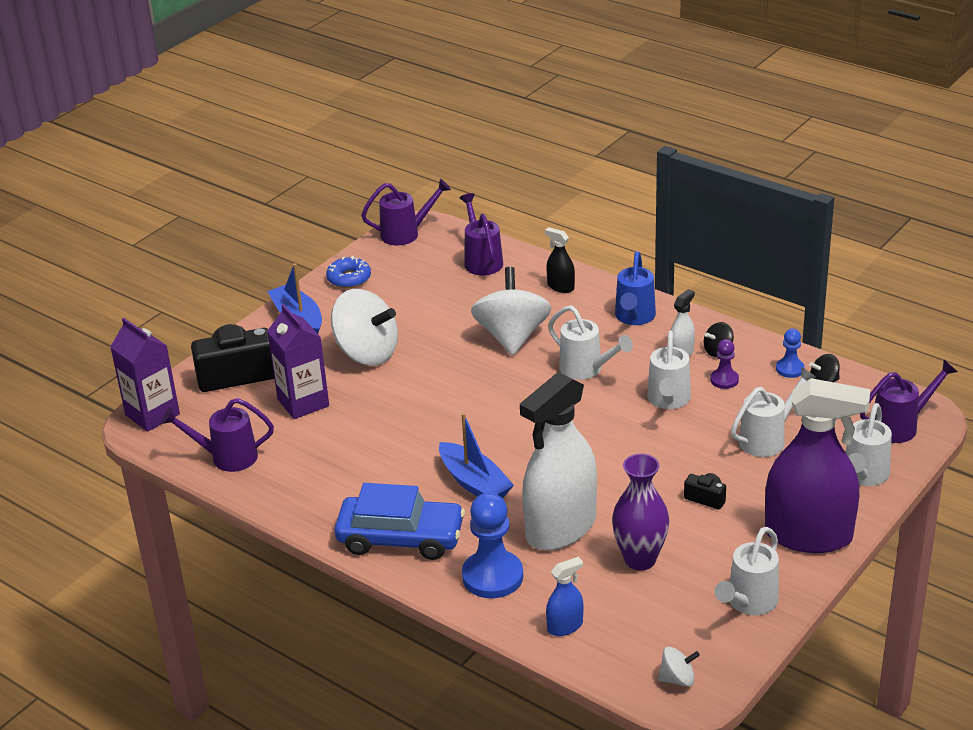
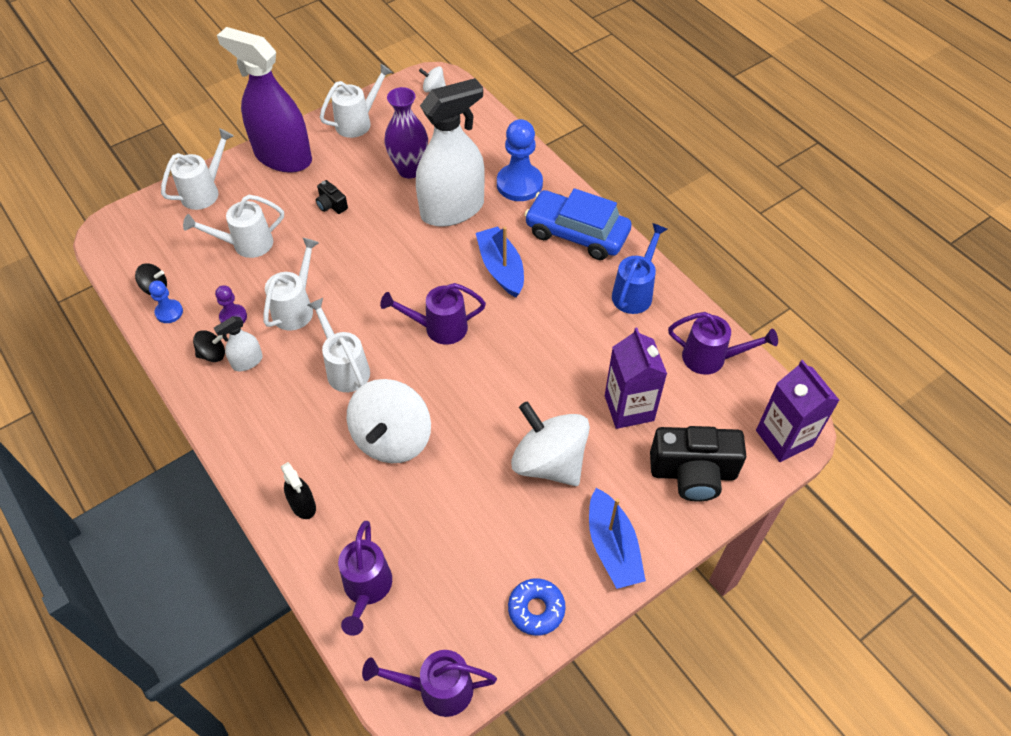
camera: 165 degrees left, 20 degrees up
(565, 626) = (486, 137): blue spray bottle -> none
(634, 317) = (257, 428): blue watering can -> blue watering can (634, 292)
(900, 426) = (137, 227): purple watering can -> purple watering can (439, 328)

